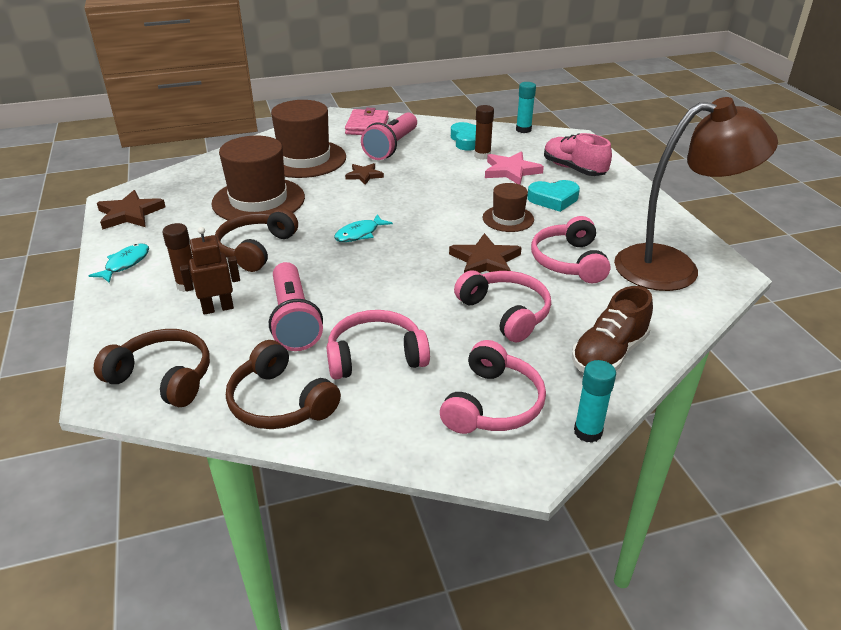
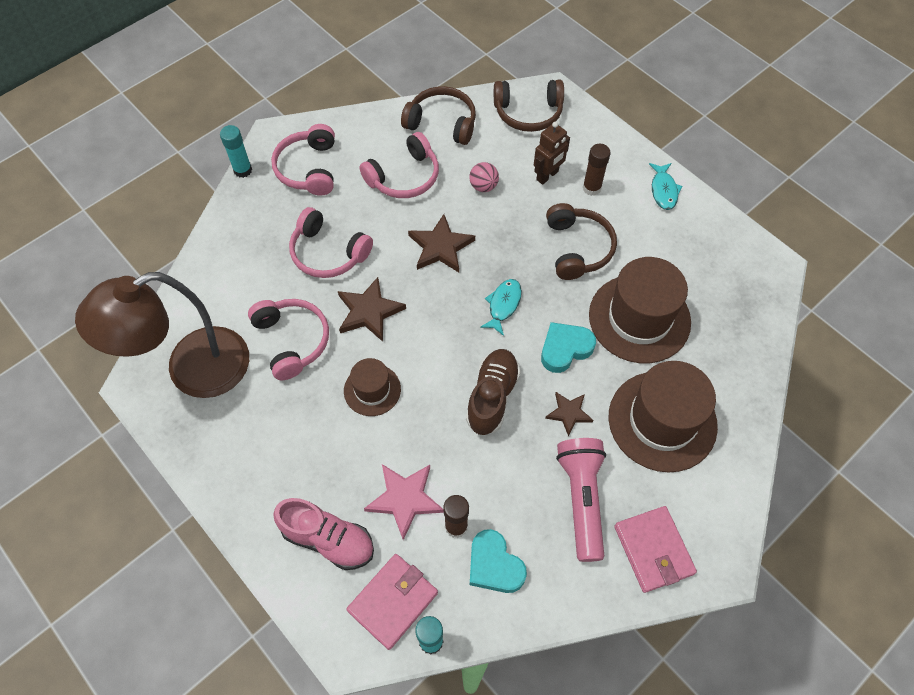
camera: 155 degrees right, 25 degrees up
(130, 214) = (734, 249): brown star -> brown star (440, 247)
(294, 320) = (483, 186): pink flashlight -> pink ball
(540, 143) = (393, 601): none -> pink wallet
(553, 199) = (335, 451): turquoise heart -> turquoise heart (565, 349)
(609, 354) = (238, 240): brown shoe -> brown shoe (492, 397)

